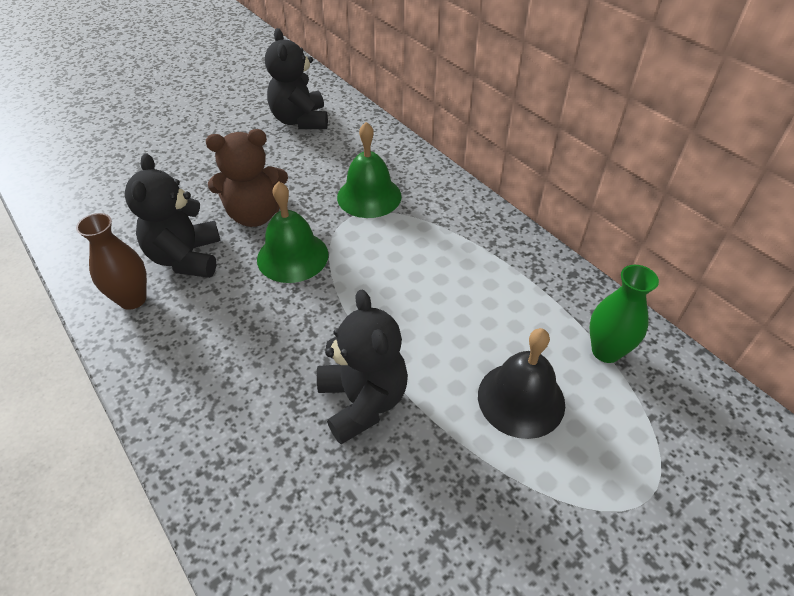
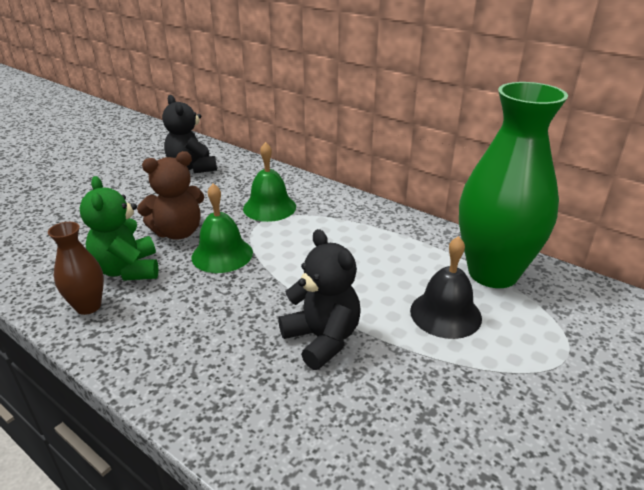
camera: 15 degrees left, 15 degrees down
(186, 258) = (128, 270): black teddy bear -> green teddy bear
(606, 351) = (493, 273): green vase -> green vase, size x2.17

